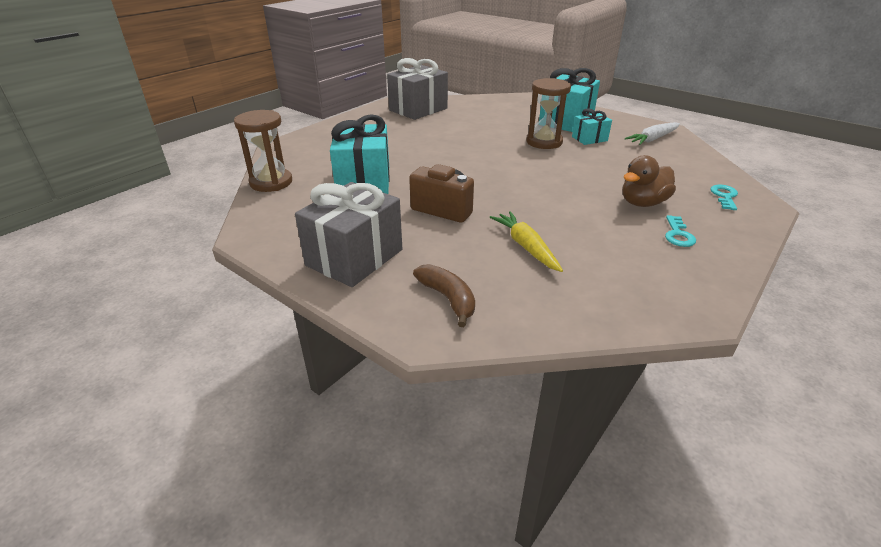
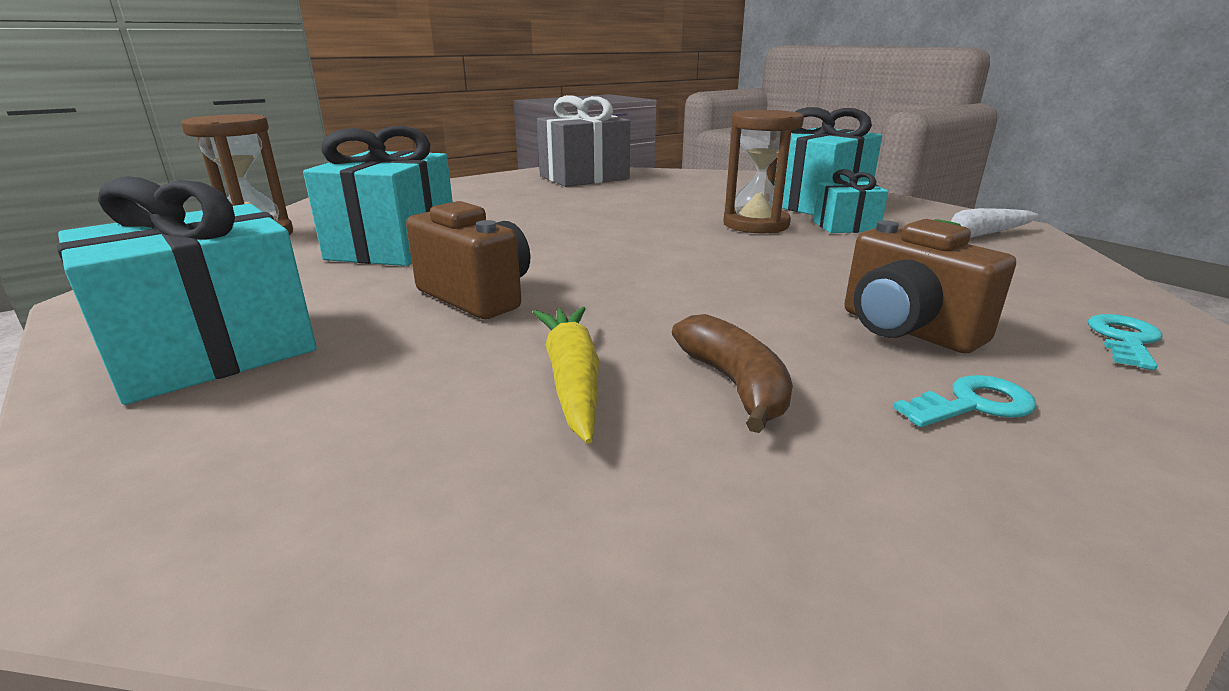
camera: 15 degrees right, 10 degrees down
(354, 257) = (213, 352): grey gift -> turquoise gift
(448, 299) = (277, 464): brown banana -> brown banana (735, 384)
(642, 203) = (906, 330): brown duck -> brown camera
(678, 235) = (973, 404): turquoise key -> turquoise key turned 135 degrees counterclockwise

